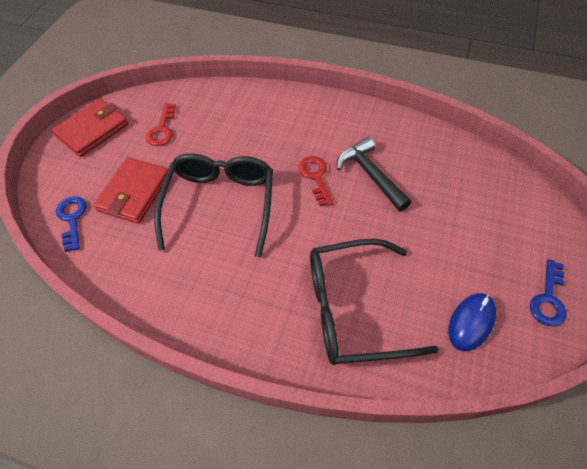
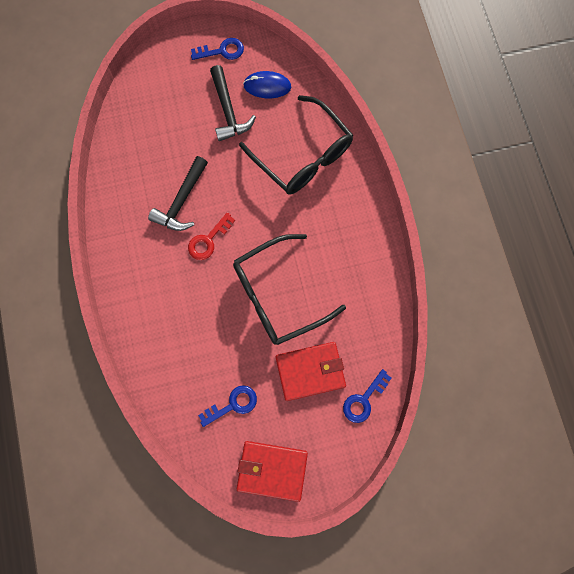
camera: 125 degrees left, 20 degrees up
(162, 129) = (233, 404): red key -> blue key
(456, 263) = (228, 111): none -> black hammer

